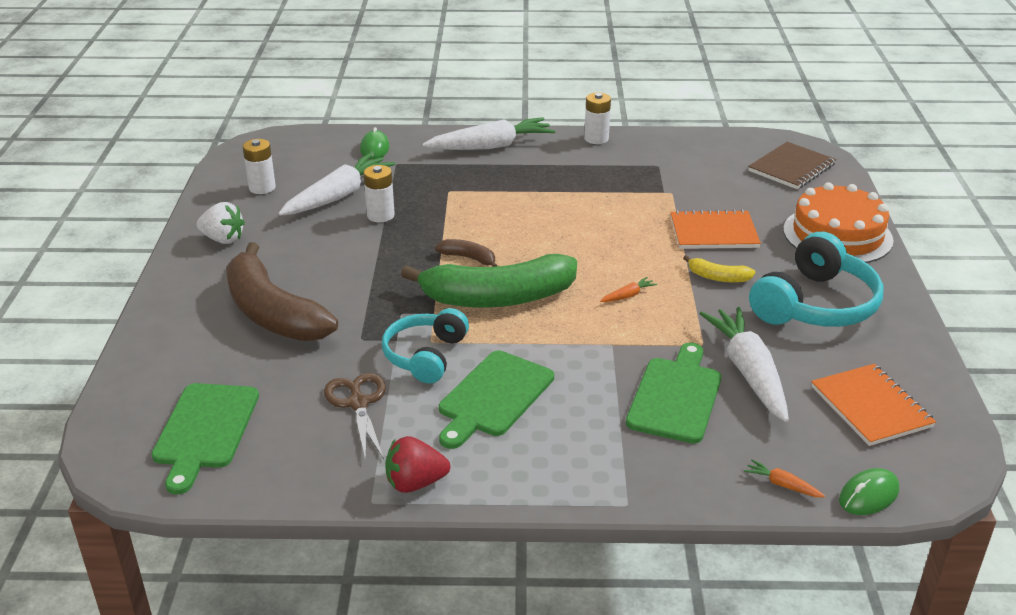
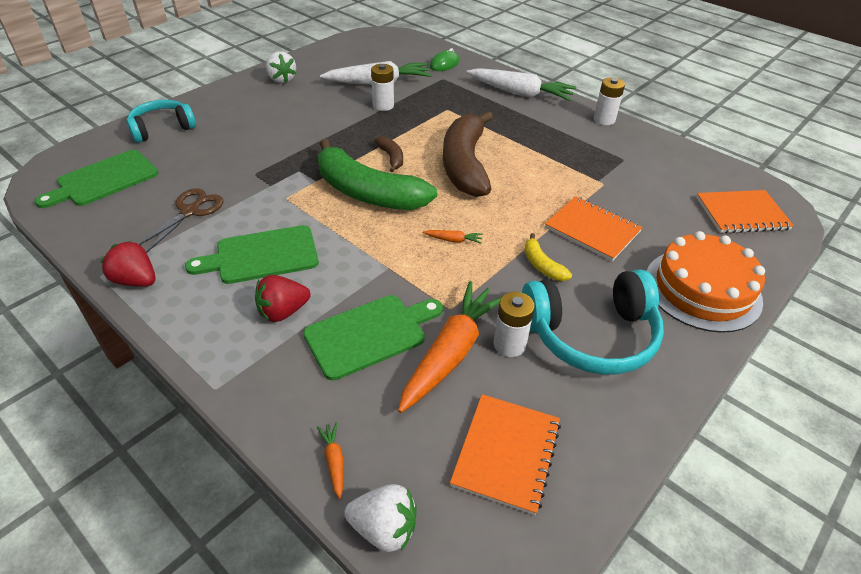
camera: 40 degrees right, 10 degrees up
(262, 188) = (346, 60): white battery -> white battery (509, 344)
(272, 313) = (237, 133): brown banana -> brown banana (465, 165)
(425, 356) = (269, 205): turquoise headphones -> turquoise headphones (162, 128)
(585, 424) = (283, 312): none -> red strawberry
(748, 372) = (451, 352): white carrot -> orange carrot
(791, 168) = (741, 213): brown notebook -> orange notebook
(868, 495) = (384, 528): green mouse -> white strawberry

